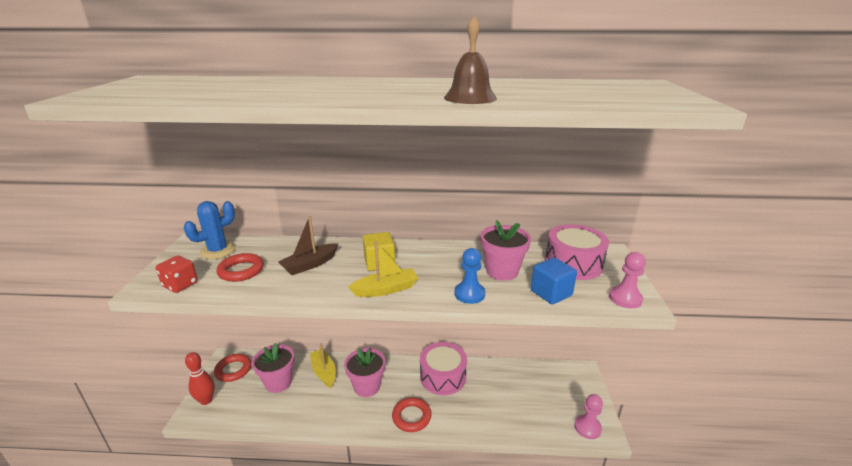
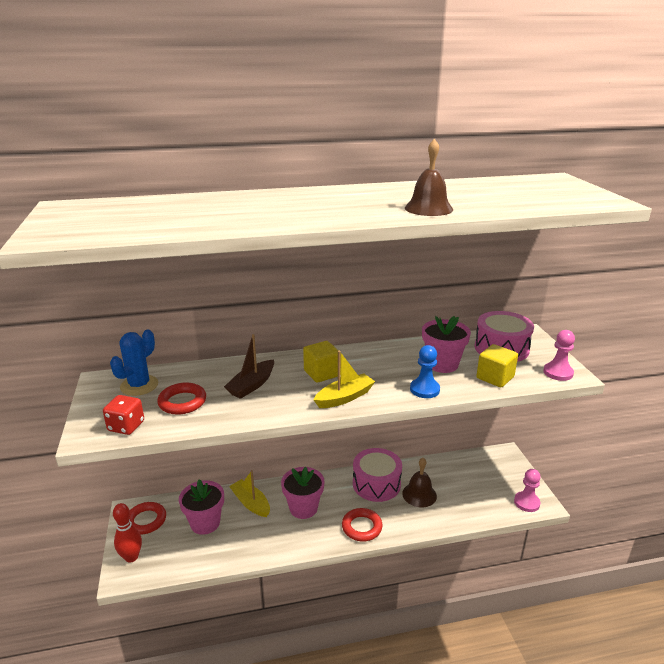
camera: 15 degrees left, 0 degrees up
(479, 396) = (419, 494): none -> brown bell
(551, 293) = (495, 377): blue cube -> yellow cube

